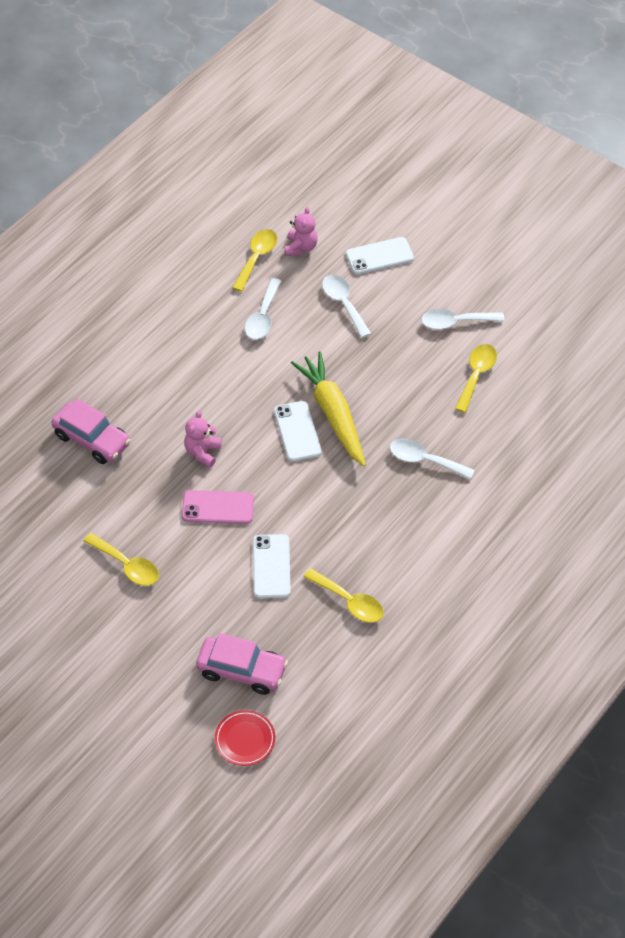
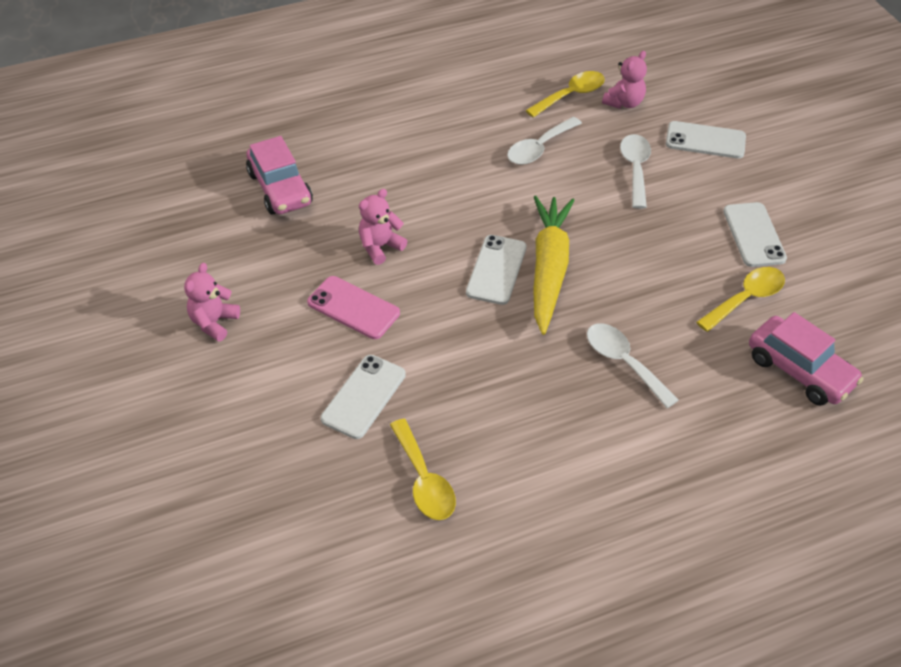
camera: 30 degrees right, 5 degrees down
(127, 565) = (214, 322): yellow spoon -> pink teddy bear
(242, 670) = (242, 497): pink car -> pink car (799, 370)
(245, 739) = (181, 582): red plate -> none
(455, 322) = (754, 235): white spoon -> white phone

